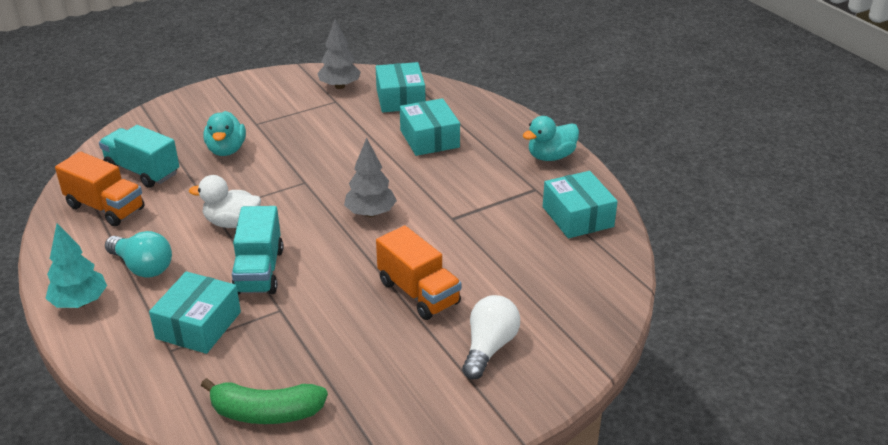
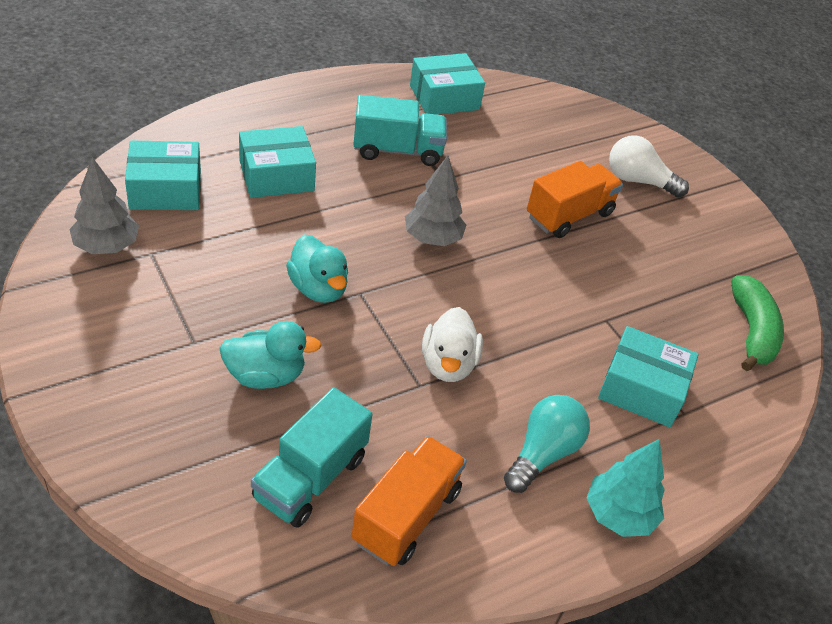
camera: 95 degrees left, 10 degrees up
(259, 271) = (543, 337): turquoise truck -> turquoise truck (397, 151)
(551, 156) = (333, 94): turquoise duck -> turquoise duck (318, 288)

